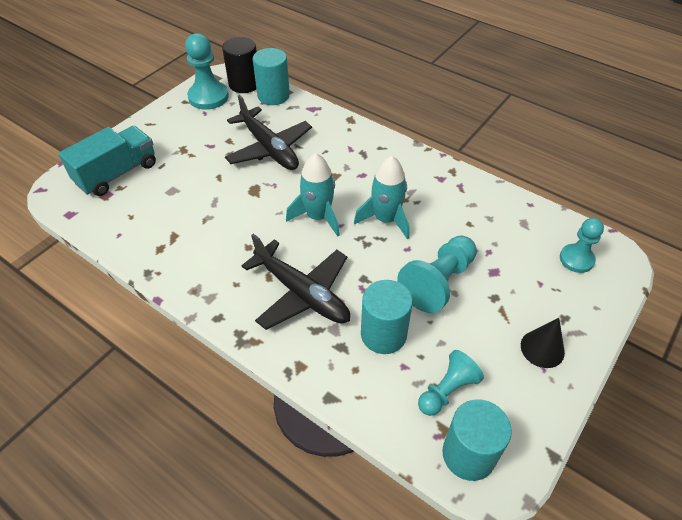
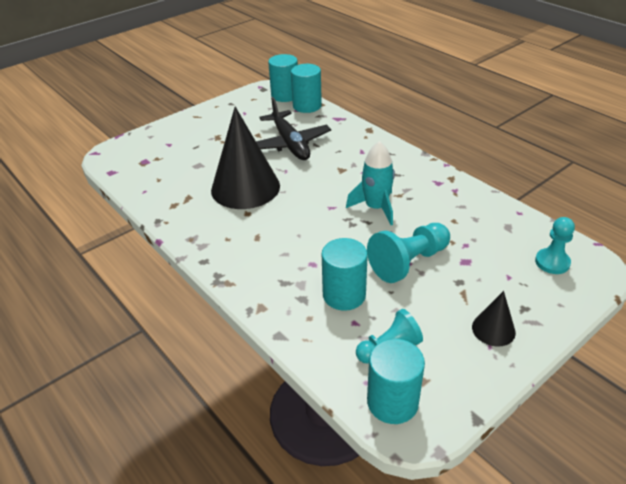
camera: 15 degrees right, 10 degrees down
(117, 174) = (158, 148): turquoise truck -> none
(208, 97) = (251, 102): turquoise pawn -> none
(236, 213) = (245, 188): none -> black cone
(244, 84) = (285, 95): black cylinder -> turquoise cylinder
(301, 293) = (281, 253): black plane -> none
(318, 217) = (315, 198): turquoise rocket -> none

